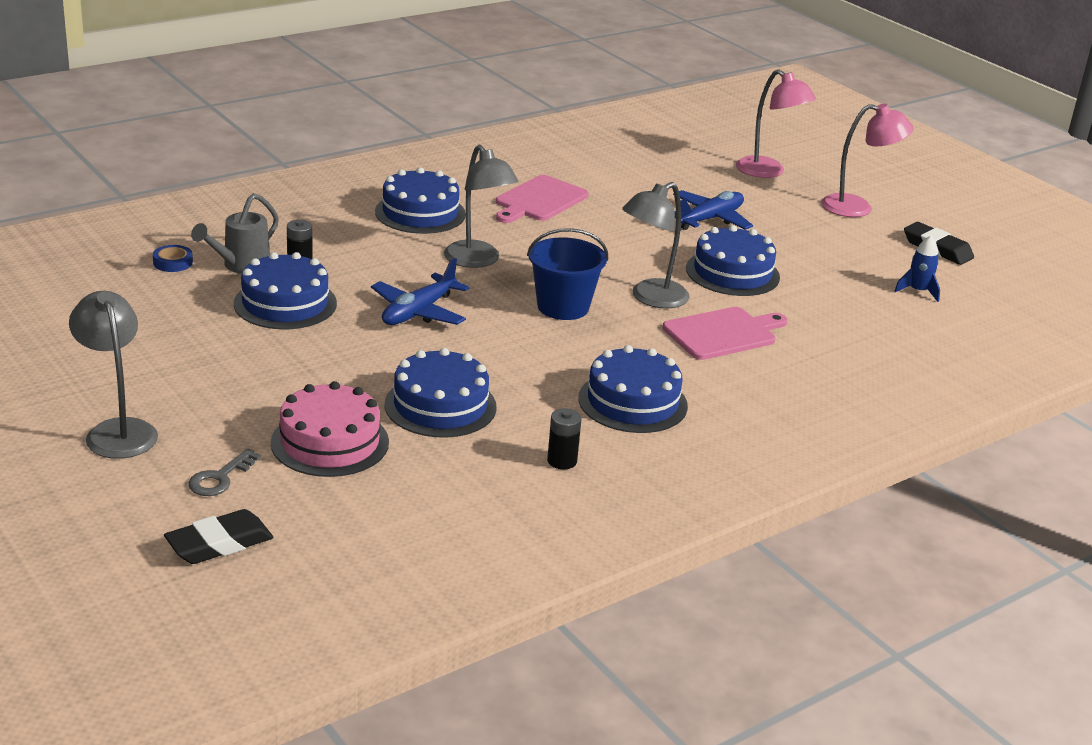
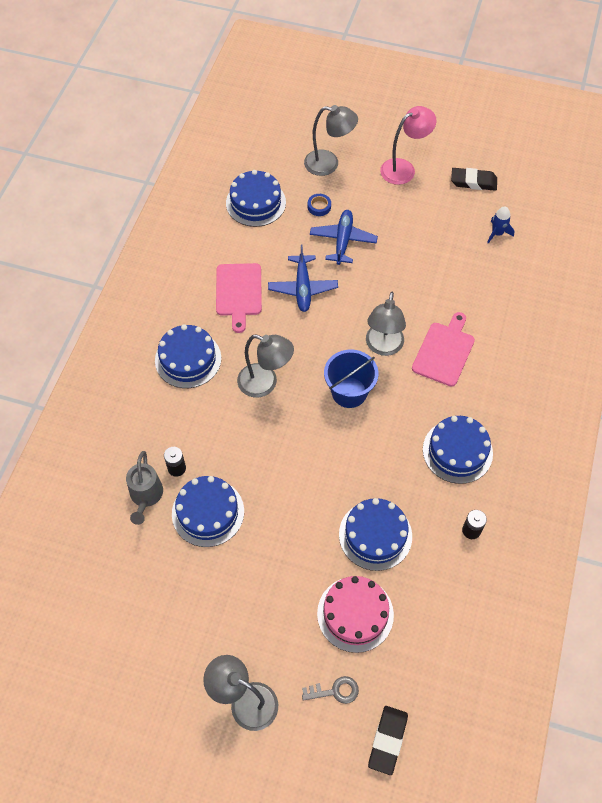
camera: 35 degrees left, 30 degrees up
(173, 262) = (105, 526): blue tape -> blue tape (319, 207)
(220, 478) = (335, 691): grey key -> grey key turned 90 degrees counterclockwise
(418, 312) = (283, 460): blue plane -> blue plane (303, 288)
(732, 273) = (400, 288): blue cake -> blue cake (256, 203)
(768, 172) = (329, 164): pink lamp -> grey lamp

